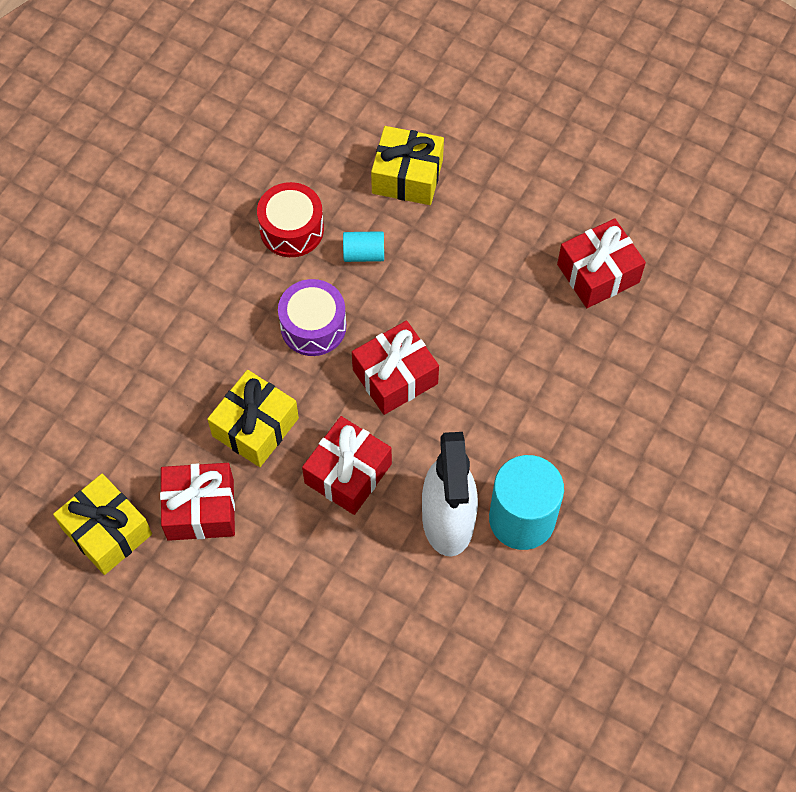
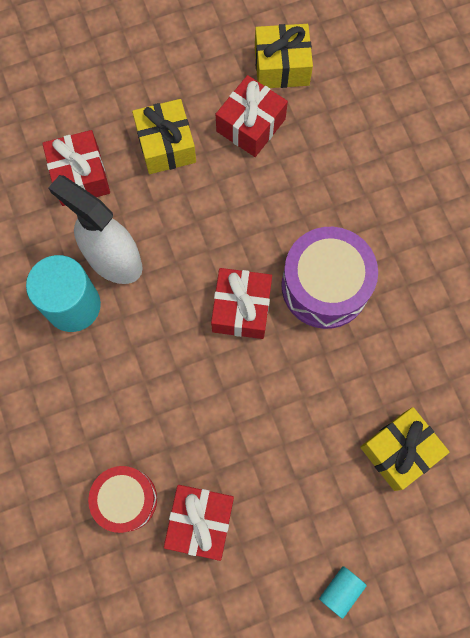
camera: 130 degrees right, 10 degrees up
(255, 427) = (280, 195): yellow gift -> yellow gift (166, 145)
(291, 229) = (417, 331): red drum -> red drum (126, 499)
(313, 326) = (325, 286): purple drum -> purple drum, size x1.52
(348, 473) = (198, 226): red gift -> red gift (80, 176)
(364, 254) = (356, 365): turquoise cylinder -> turquoise cylinder (340, 590)

